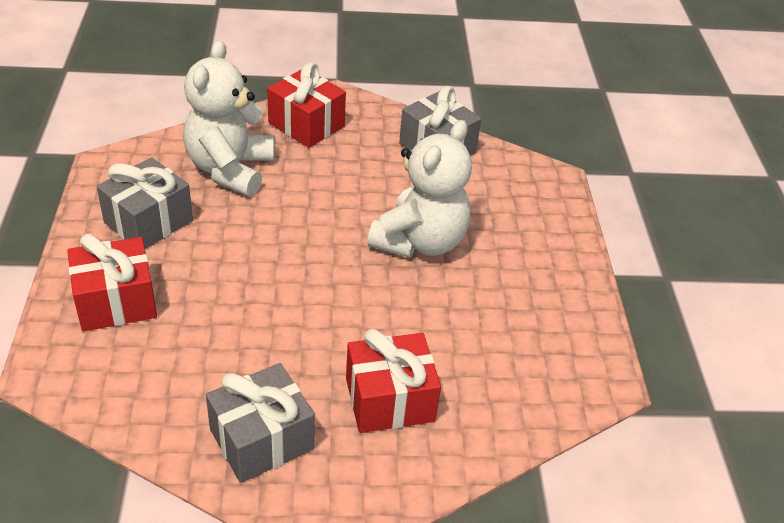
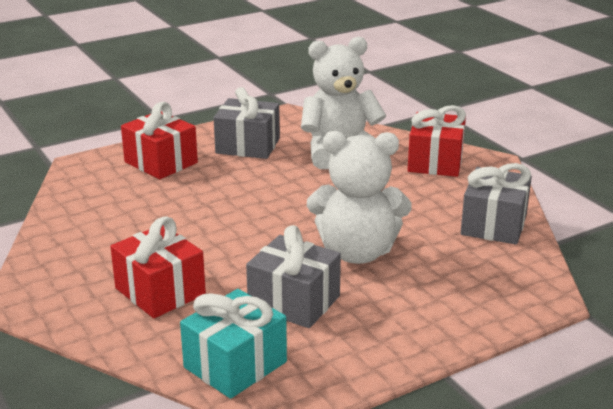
camera: 65 degrees right, 15 degrees down
(261, 439) = (80, 252): grey gift -> grey gift (294, 302)
(541, 391) = (235, 364): none -> turquoise gift

